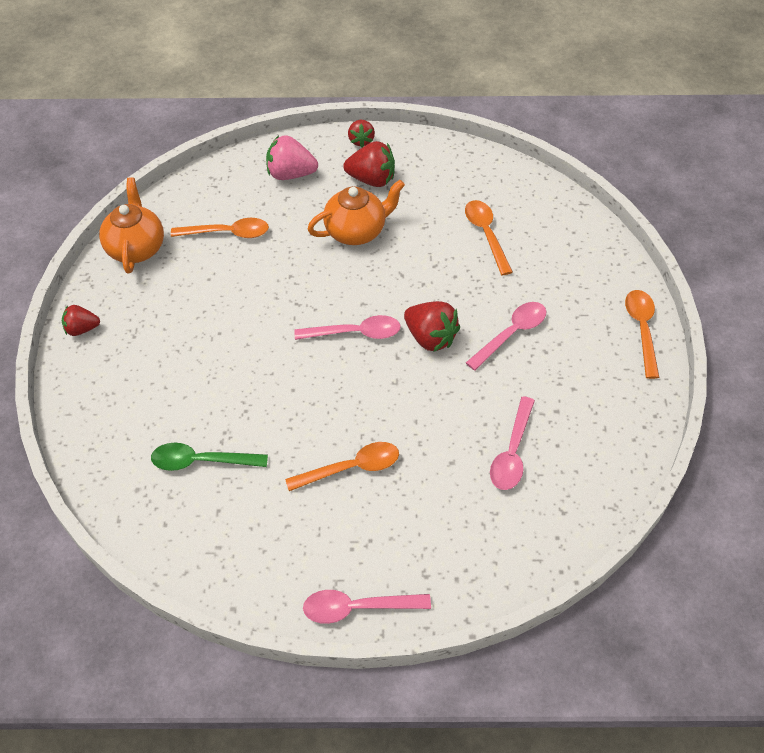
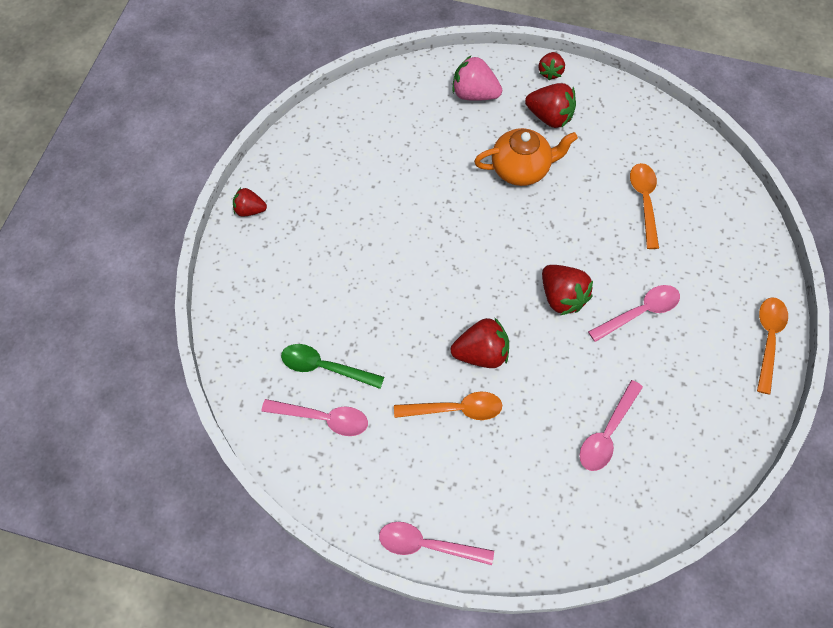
camera: 15 degrees right, 10 degrees up
(136, 248) = (315, 139): orange teapot -> none
(227, 233) = (401, 143): orange spoon -> none
(355, 333) = (493, 275): pink spoon -> pink spoon (323, 418)
(363, 408) = (481, 353): none -> red strawberry

